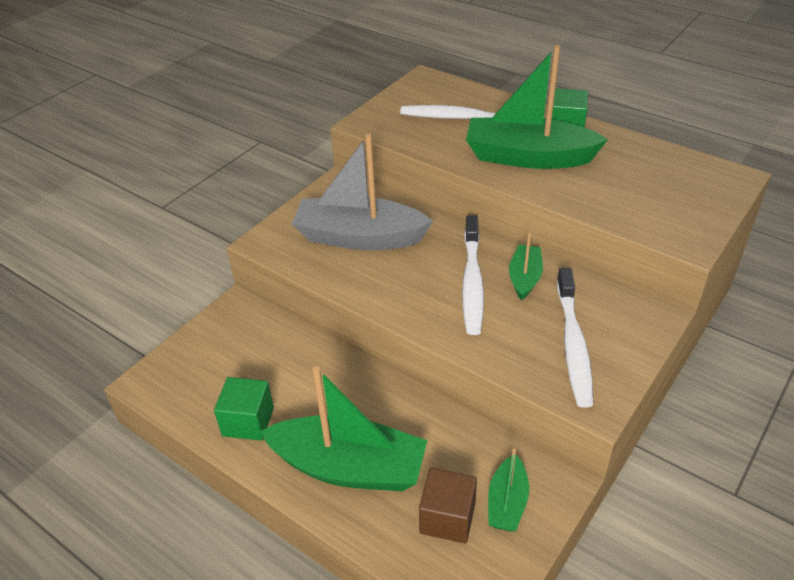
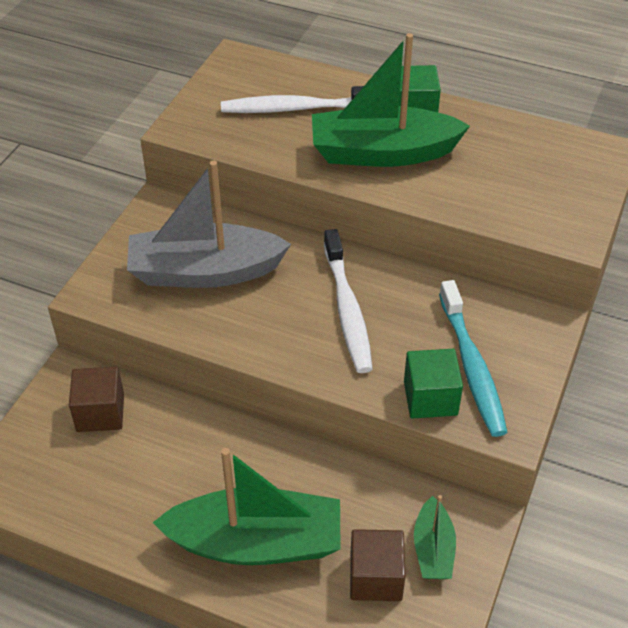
camera: 15 degrees left, 5 degrees up
(248, 421) = (127, 511): green cube -> green cube (430, 398)
(251, 340) = (100, 413): none -> brown cube
(525, 278) = (403, 296): green boat -> none
(573, 344) = (472, 366): white toothbrush -> turquoise toothbrush

